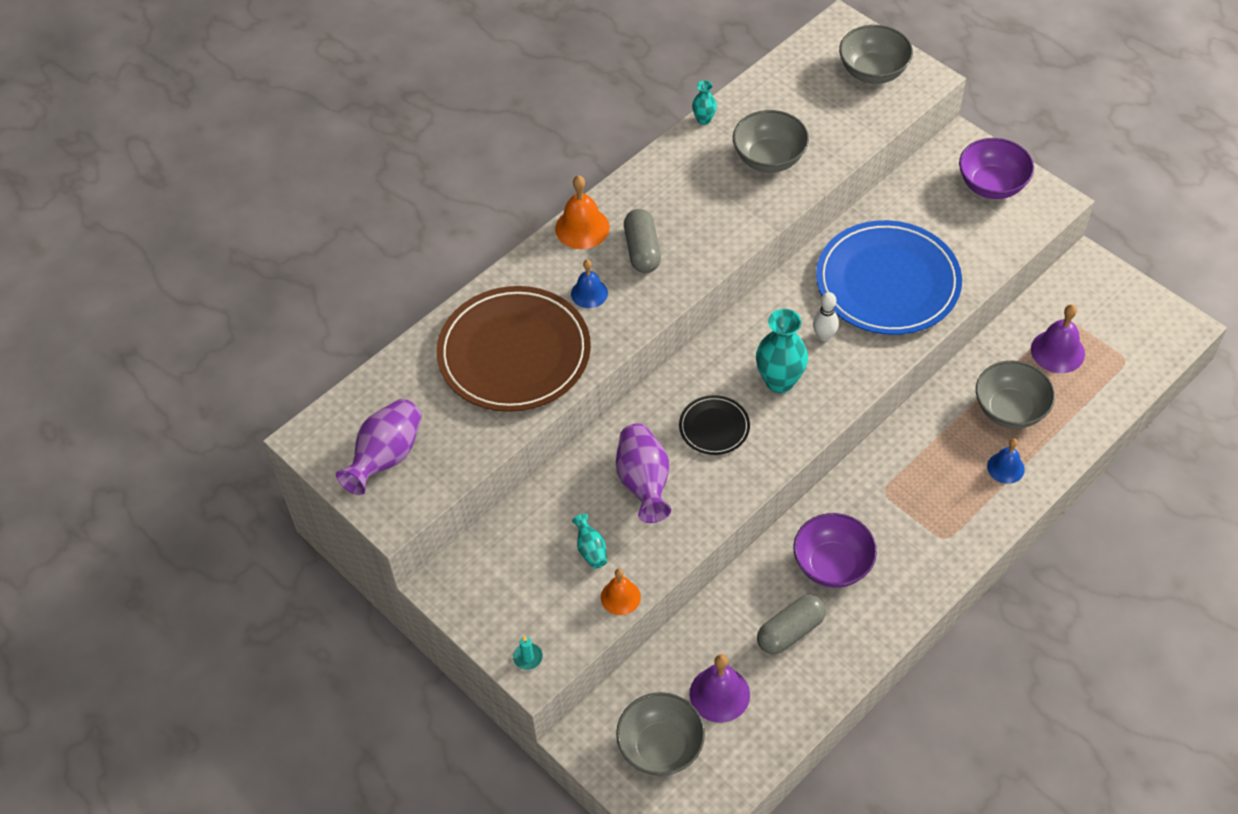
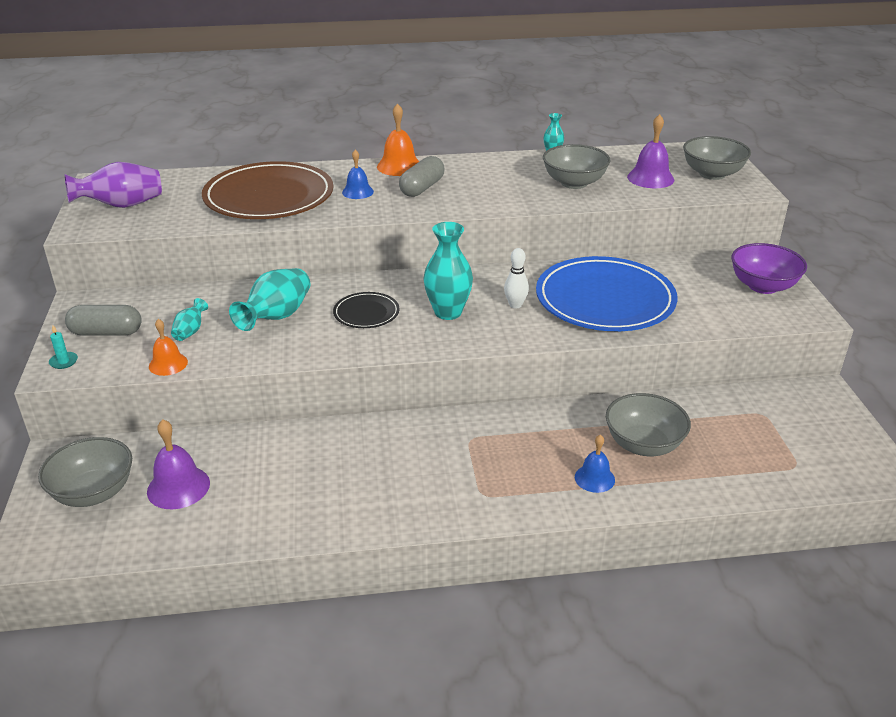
camera: 35 degrees right, 20 degrees down
(644, 483) = (276, 317): purple vase -> turquoise vase
(790, 631) = (282, 481): grey capsule -> grey capsule (106, 332)
(832, 565) = (370, 460): purple bowl -> none
(1057, 351) = (732, 430): purple bell -> purple bell (650, 178)

